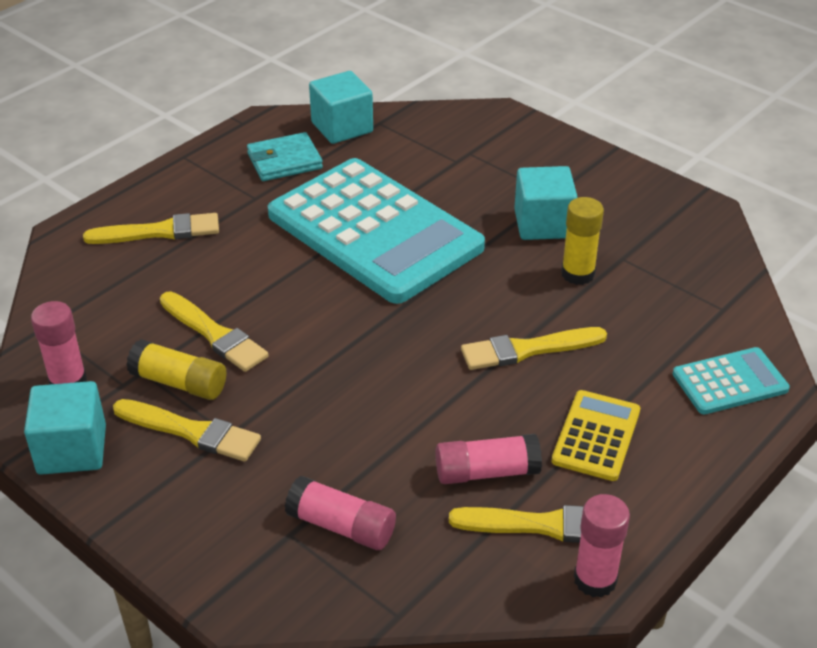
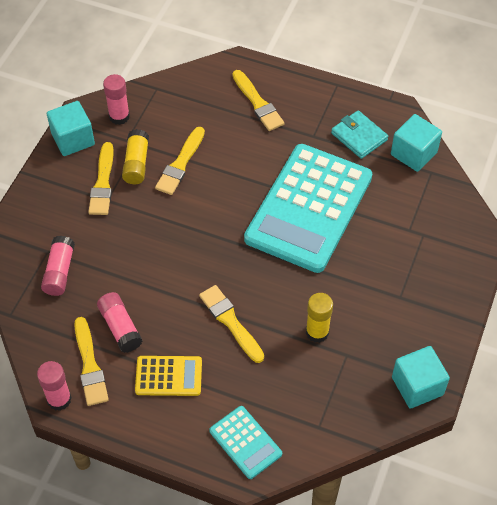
camera: 70 degrees right, 15 degrees up
(543, 224) = (362, 299): turquoise cube -> turquoise cube (417, 386)

